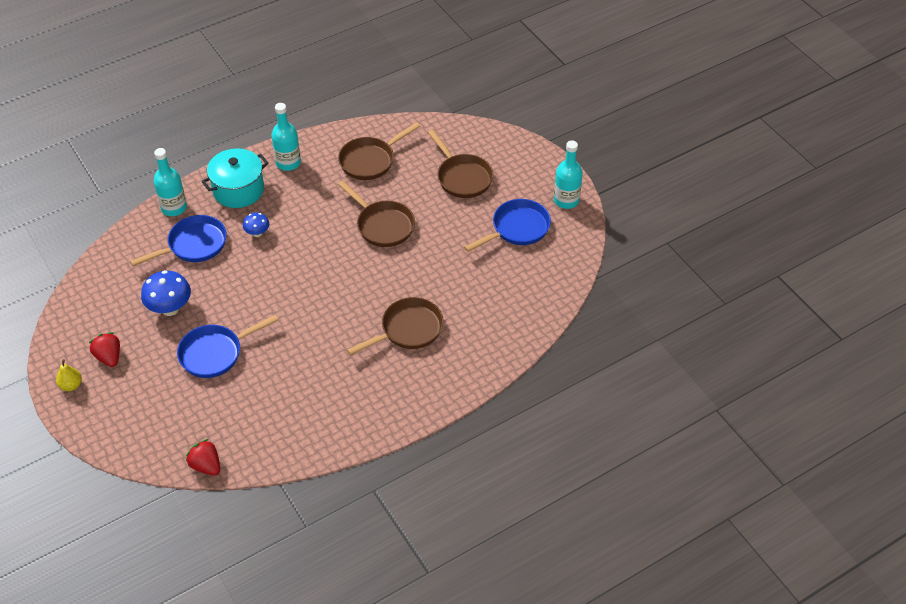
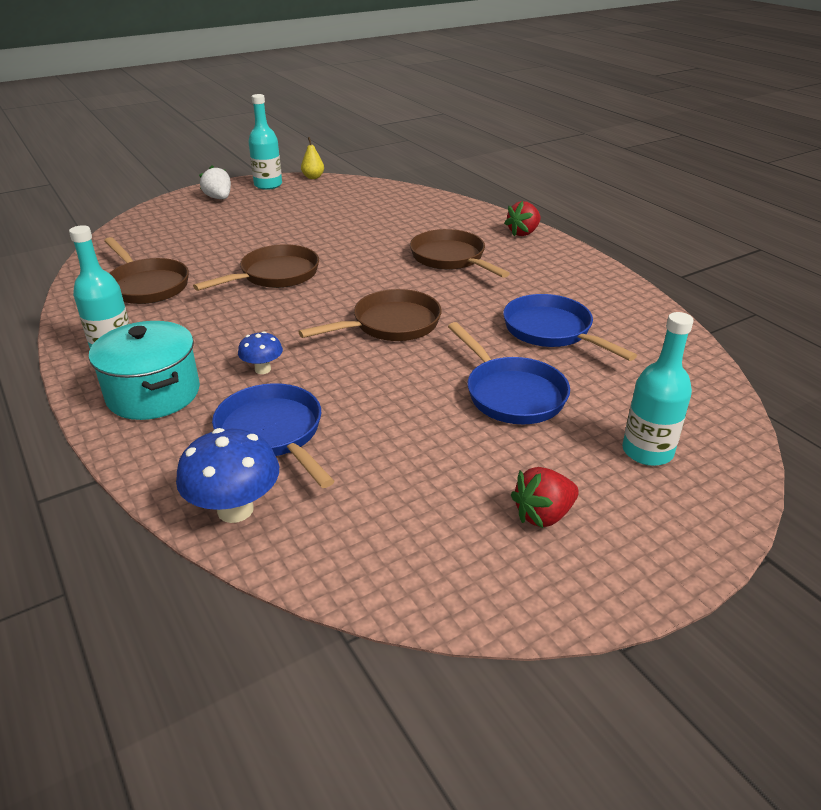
camera: 90 degrees left, 15 degrees down
(71, 385) = (624, 562): yellow pear -> yellow pear (313, 177)
(170, 308) = (421, 448): blue mushroom -> blue mushroom (235, 509)
(174, 208) = (168, 466): turquoise bottle -> turquoise bottle (647, 451)
(206, 466) = (716, 388): red strawberry -> red strawberry (523, 233)
(462, 177) = (209, 231): brown pan -> brown pan (391, 324)
(517, 228) = (302, 206): blue pan -> blue pan (551, 331)
(532, 172) = (219, 198): none -> white strawberry

